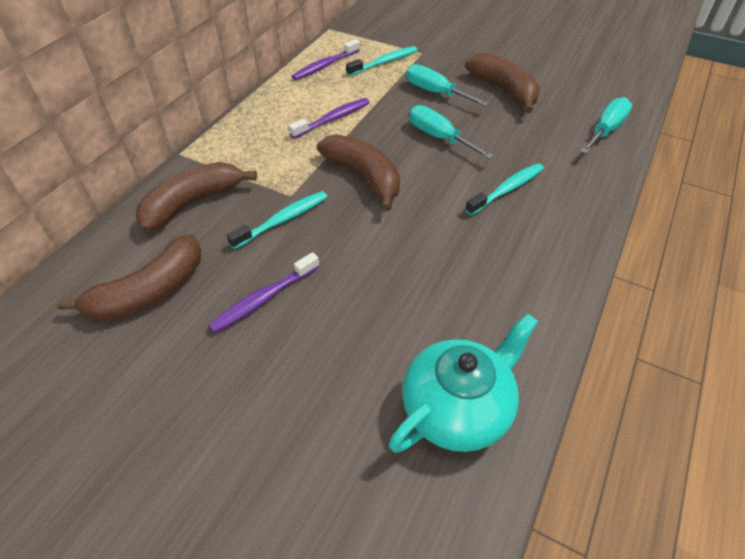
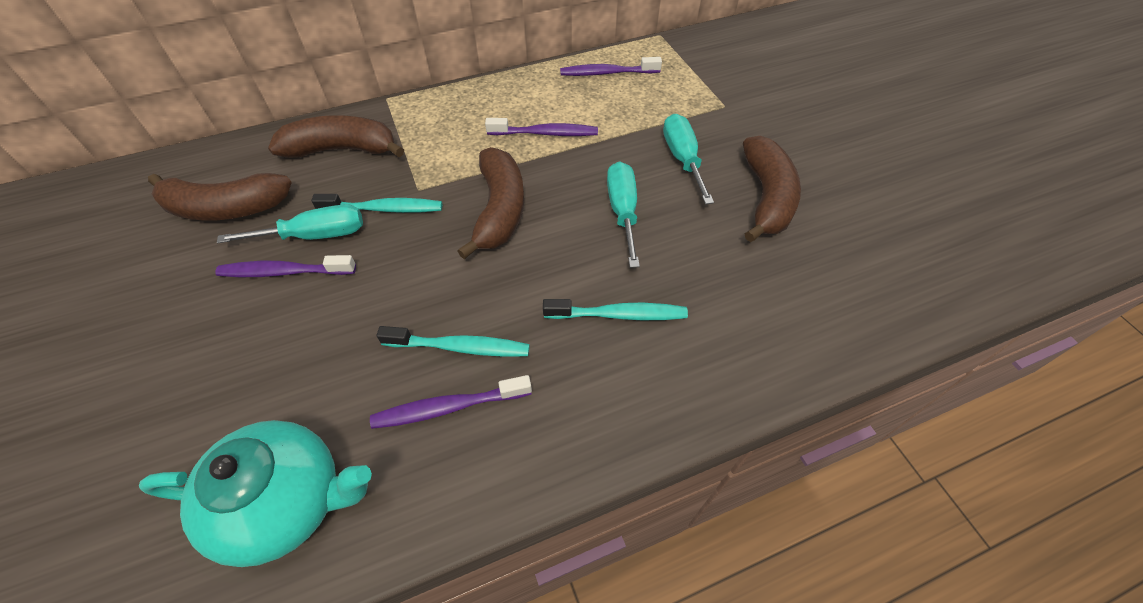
camera: 40 degrees right, 5 degrees up
(384, 62) = (670, 98): turquoise toothbrush -> turquoise toothbrush (460, 347)
(480, 294) = (448, 407): none -> purple toothbrush
(606, 130) = (835, 320): turquoise screwdriver -> turquoise screwdriver (315, 235)

